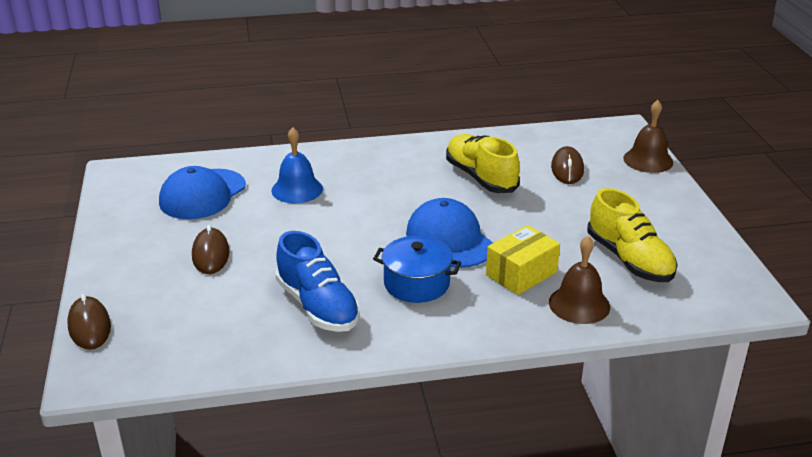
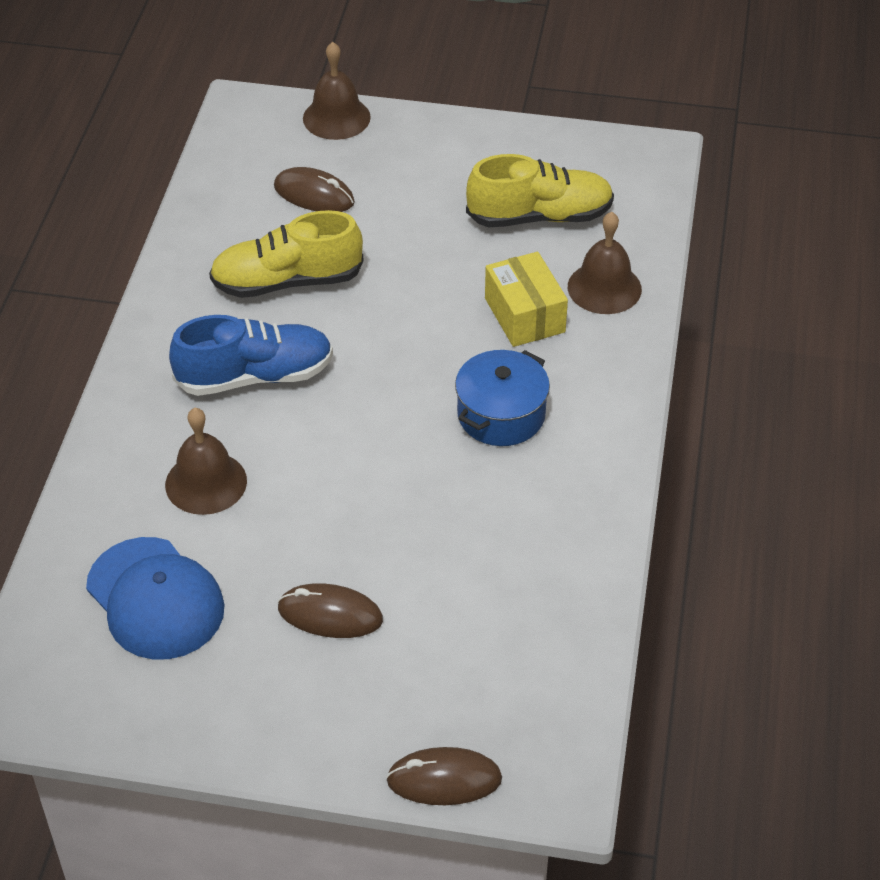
camera: 70 degrees left, 15 degrees up
(297, 189) = (206, 482): blue bell -> brown bell
(318, 306) = (506, 521): blue shoe -> blue shoe (255, 376)
(449, 239) = (420, 356): blue cap -> none

